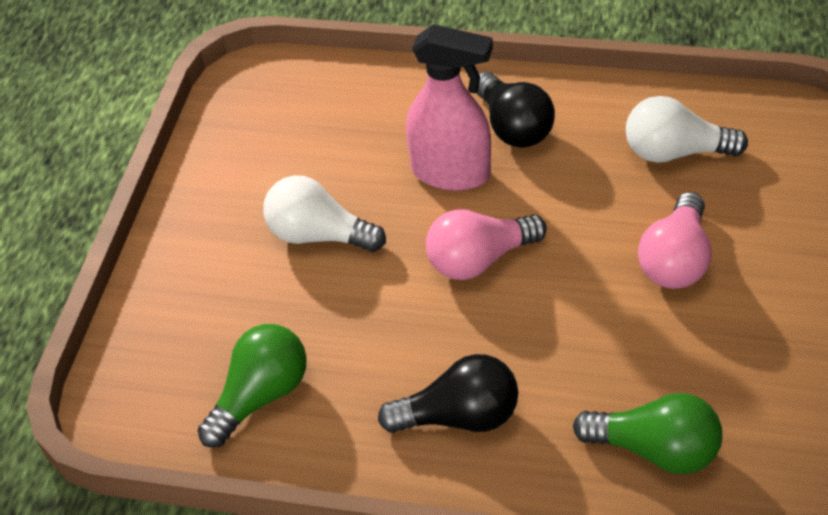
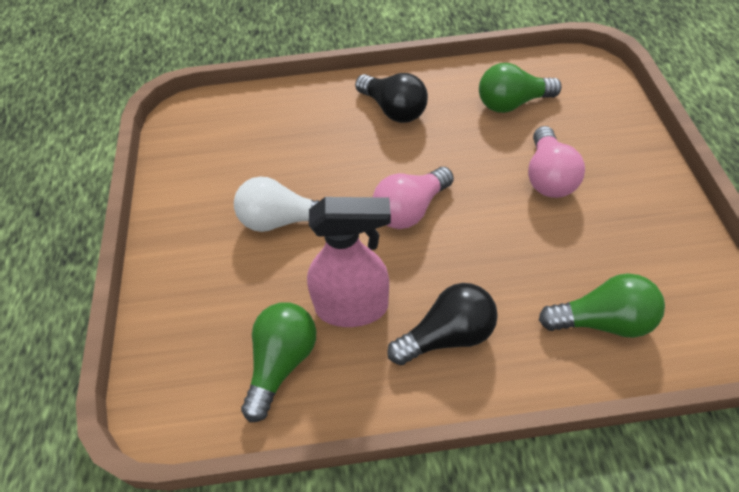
camera: 20 degrees left, 5 degrees up
(451, 173) = (363, 151): pink spray bottle -> pink spray bottle (352, 307)
(674, 152) = (511, 103): white light bulb -> green light bulb

